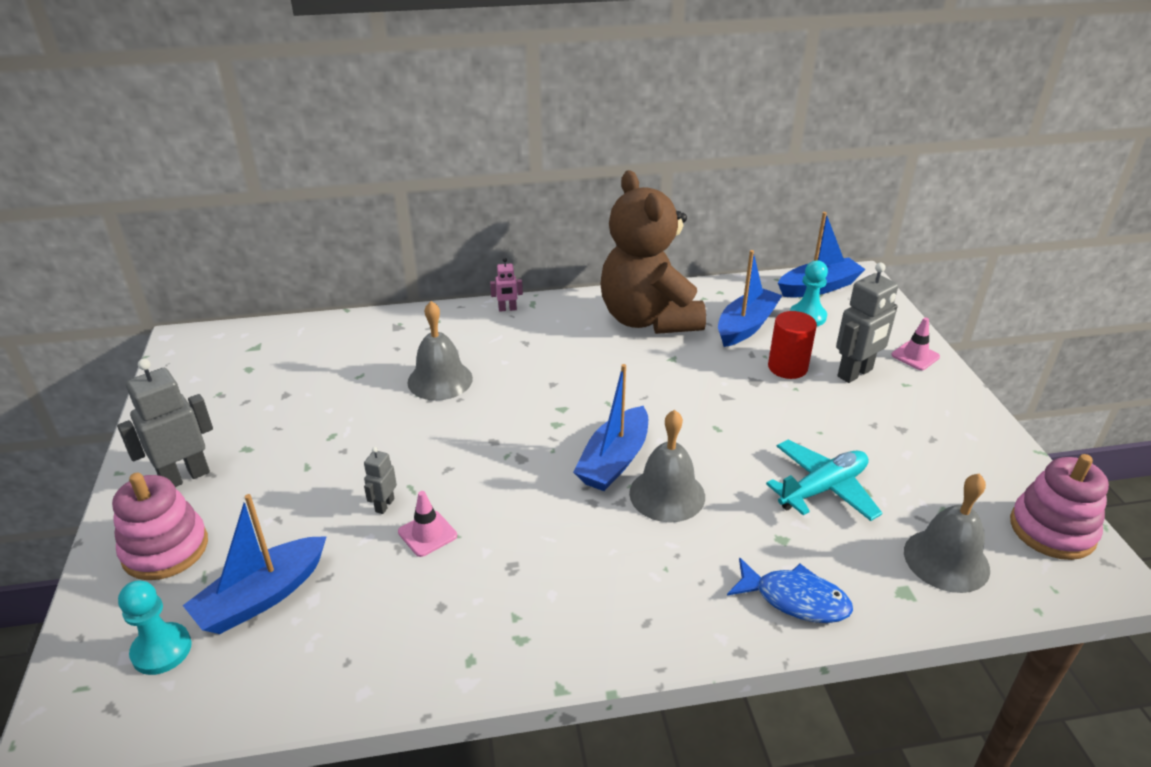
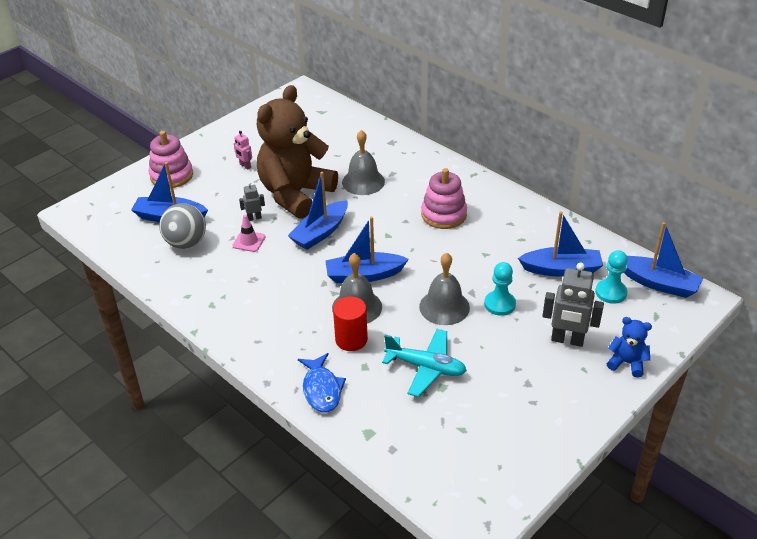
camera: 55 degrees right, 5 degrees up
(161, 650) = (123, 210): turquoise pawn -> turquoise pawn (499, 304)
(185, 477) = (215, 152): grey robot -> none
(347, 605) = (186, 243): none -> grey ball
(491, 459) = (320, 232): none -> blue boat
(507, 309) = (455, 168): pink robot -> pink robot (245, 166)
(648, 319) = (515, 225): brown teddy bear -> brown teddy bear (295, 194)
(787, 367) = (535, 306): red cylinder -> red cylinder (351, 339)
(915, 356) = (627, 363): pink traffic cone -> blue teddy bear
(946, 560) = (414, 443): grey bell -> grey bell (444, 307)
(1052, 530) = (494, 488): pink stacking toy -> pink stacking toy (443, 215)

